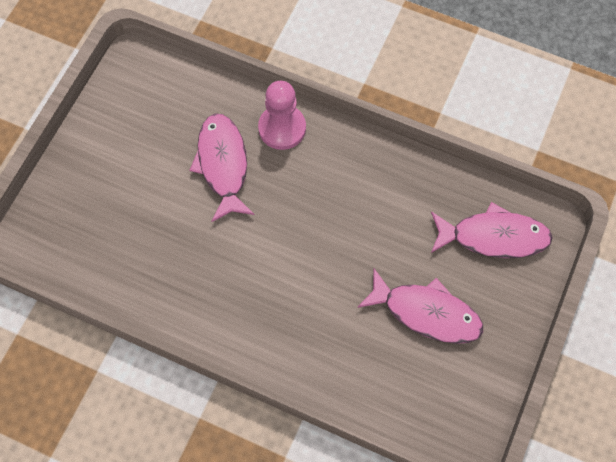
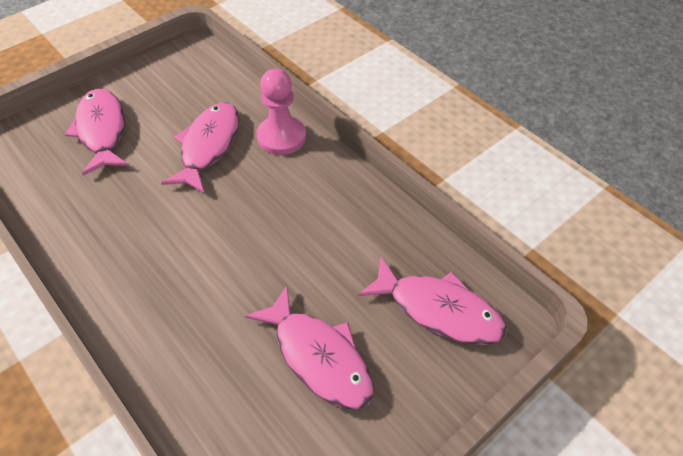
camera: 25 degrees right, 15 degrees down
(113, 189) = (102, 131): none -> pink fish

